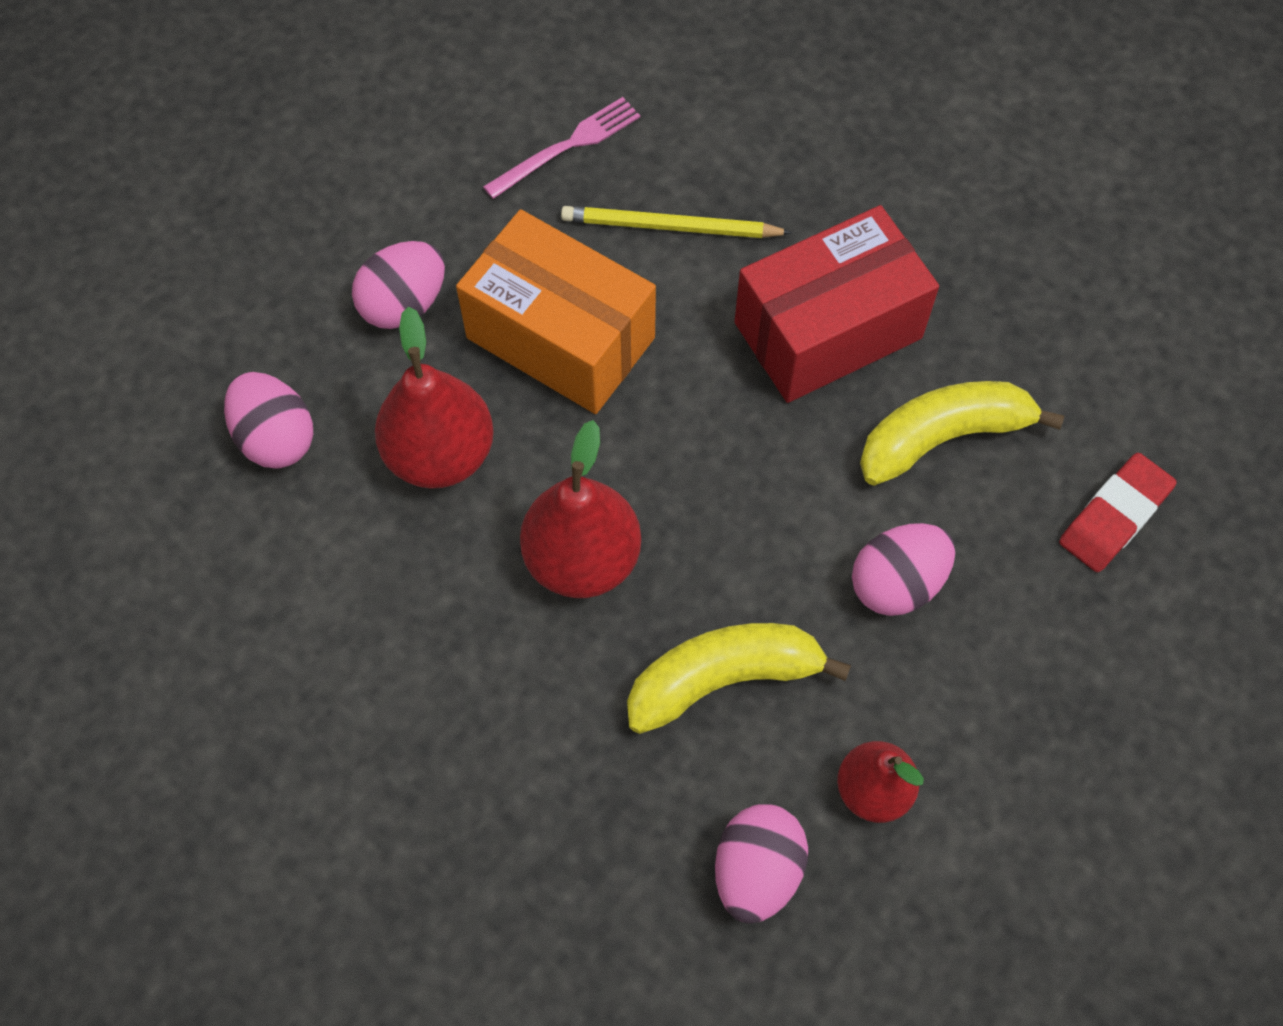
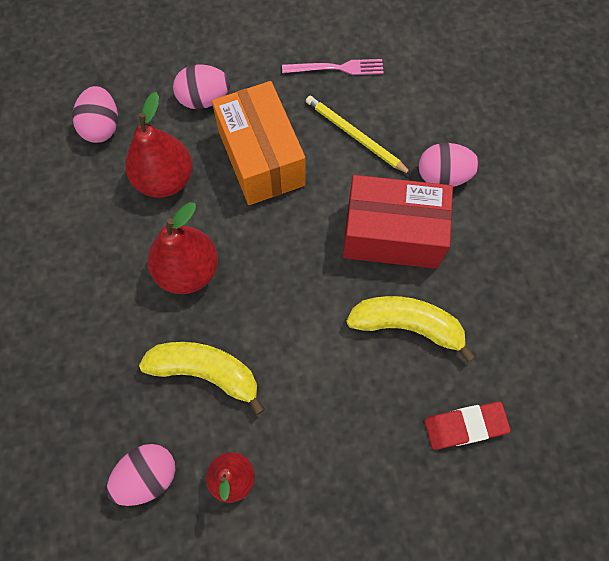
camera: 35 degrees right, 5 degrees up
(897, 583) = (325, 383): pink egg -> pink egg (443, 176)

